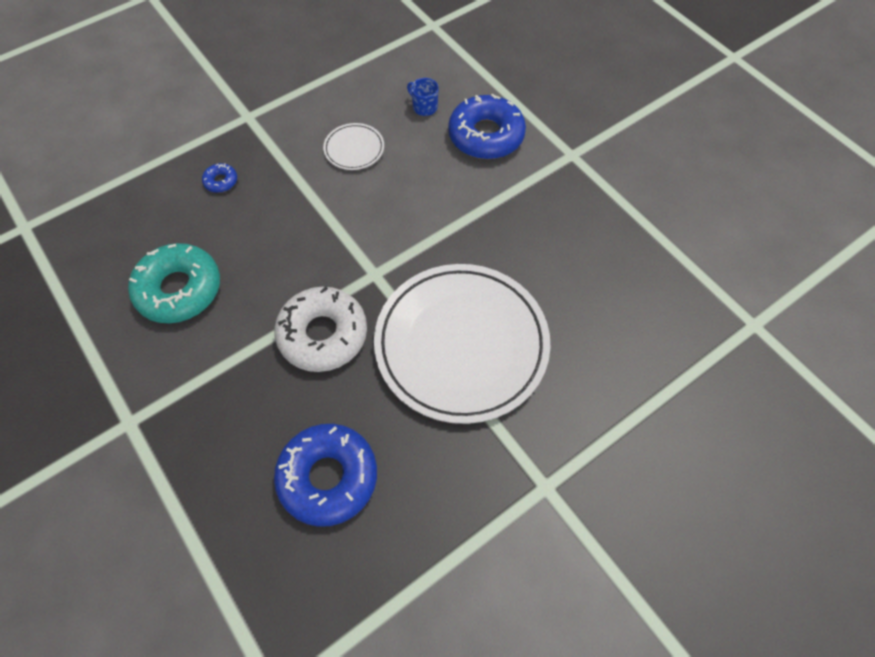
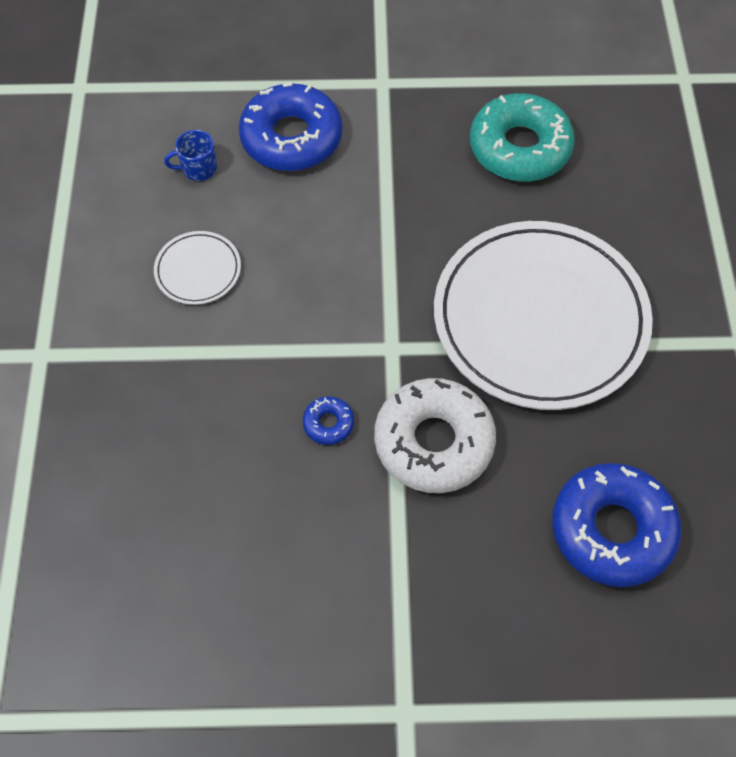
camera: 55 degrees left, 0 degrees up
(179, 289) = (253, 566): turquoise donut -> turquoise donut (519, 148)
(221, 181) = (122, 437): blue donut -> blue donut (328, 423)

